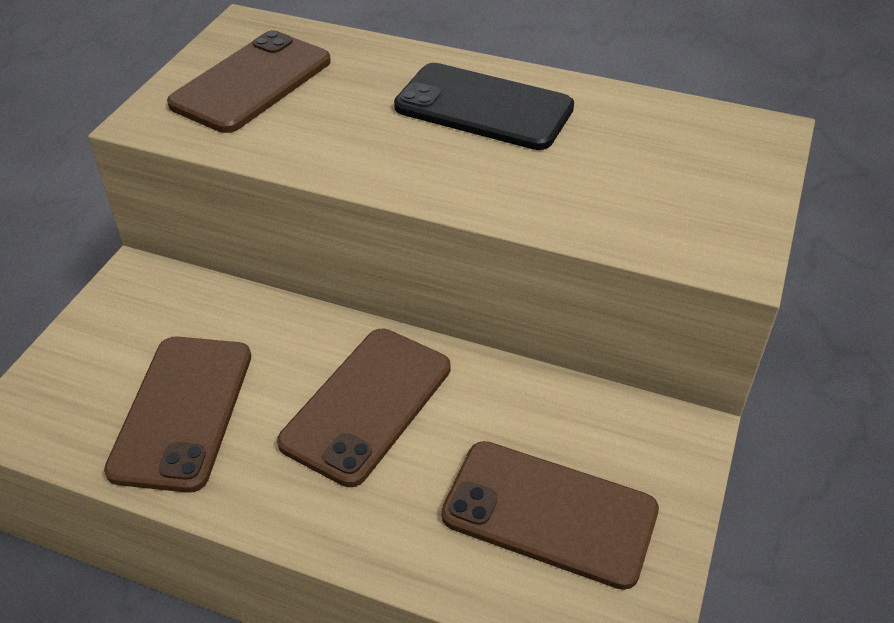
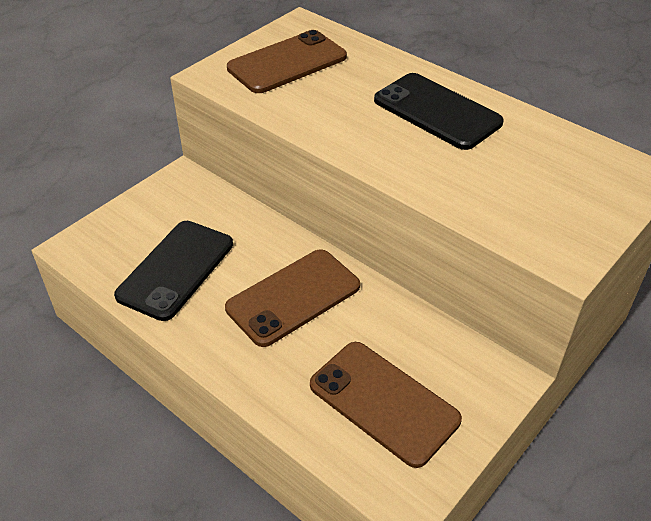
camera: 20 degrees right, 0 degrees up
(182, 411) = (176, 269): brown phone -> black phone

